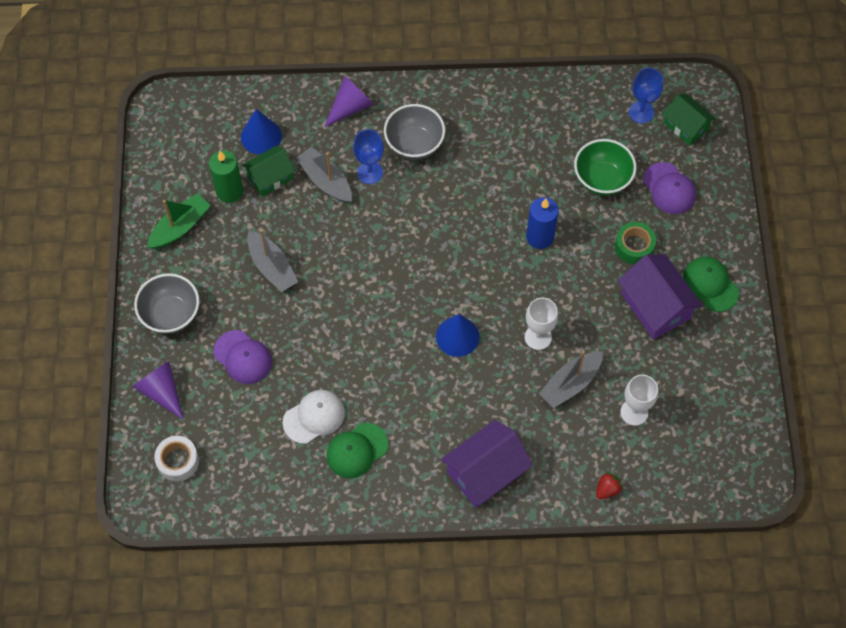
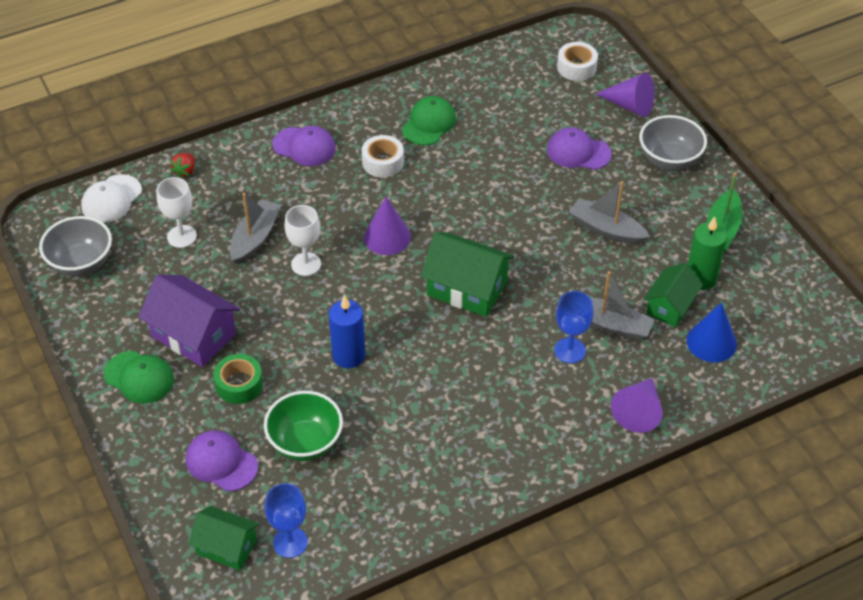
camera: 155 degrees right, 15 degrees down
(314, 417) = (482, 133): white cap -> white cap (111, 199)
(414, 144) = (540, 398): grey bowl -> grey bowl (81, 263)
(418, 258) = (467, 289): none -> green house
(422, 421) = (383, 162): none -> white tape
(457, 336) = (387, 237): blue cone -> purple cone
(485, 472) = (304, 146): purple house -> purple cap

